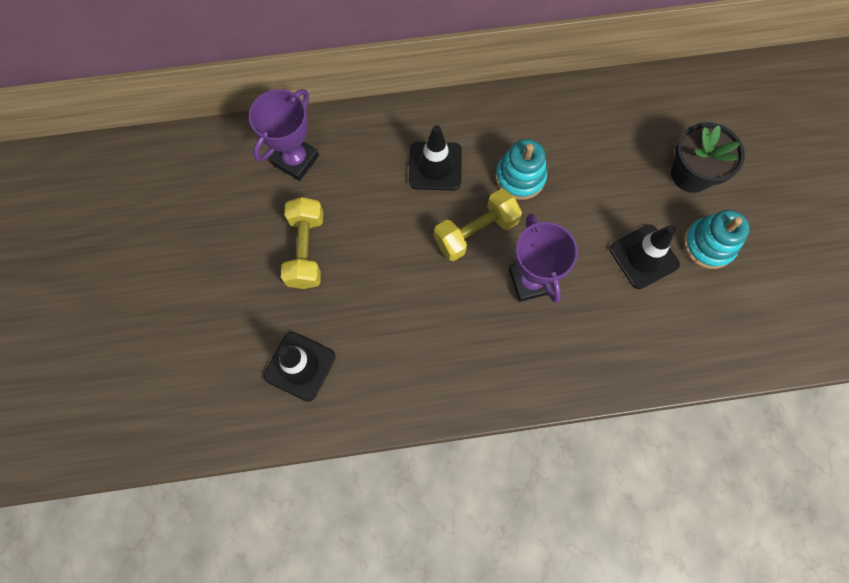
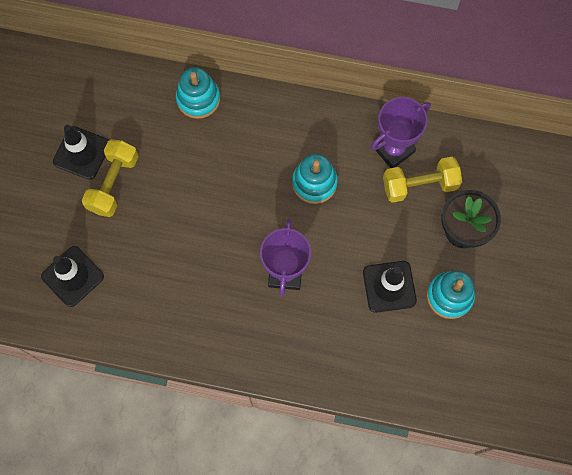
camera: 20 degrees right, 0 degrees up
(295, 160) = (134, 104): purple trophy -> purple trophy (393, 149)
(362, 132) = (198, 99): none -> turquoise stacking toy
(435, 166) = (247, 149): black traffic cone -> black traffic cone (82, 153)
(475, 232) = (257, 217): yellow dumbbell -> yellow dumbbell (419, 185)

